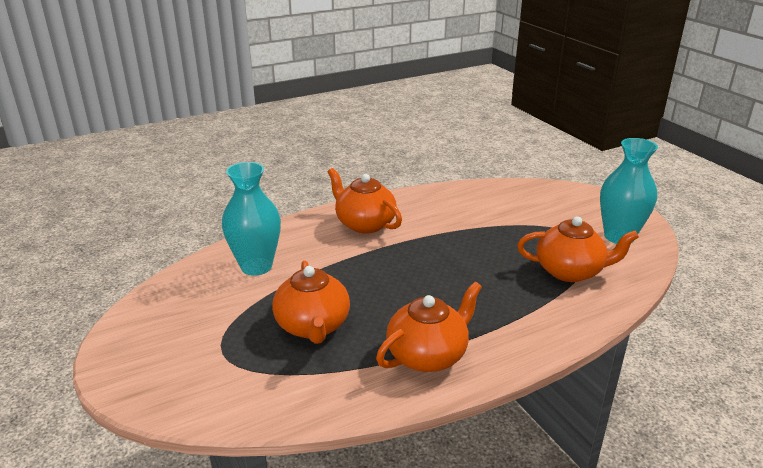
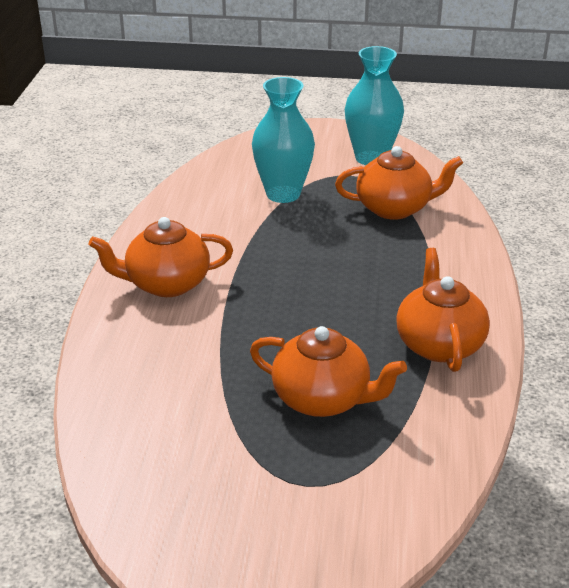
camera: 55 degrees left, 5 degrees up
(256, 266) = (158, 398): turquoise vase -> turquoise vase (283, 194)
(570, 271) = (395, 208): orange teapot -> orange teapot turned 45 degrees clockwise

